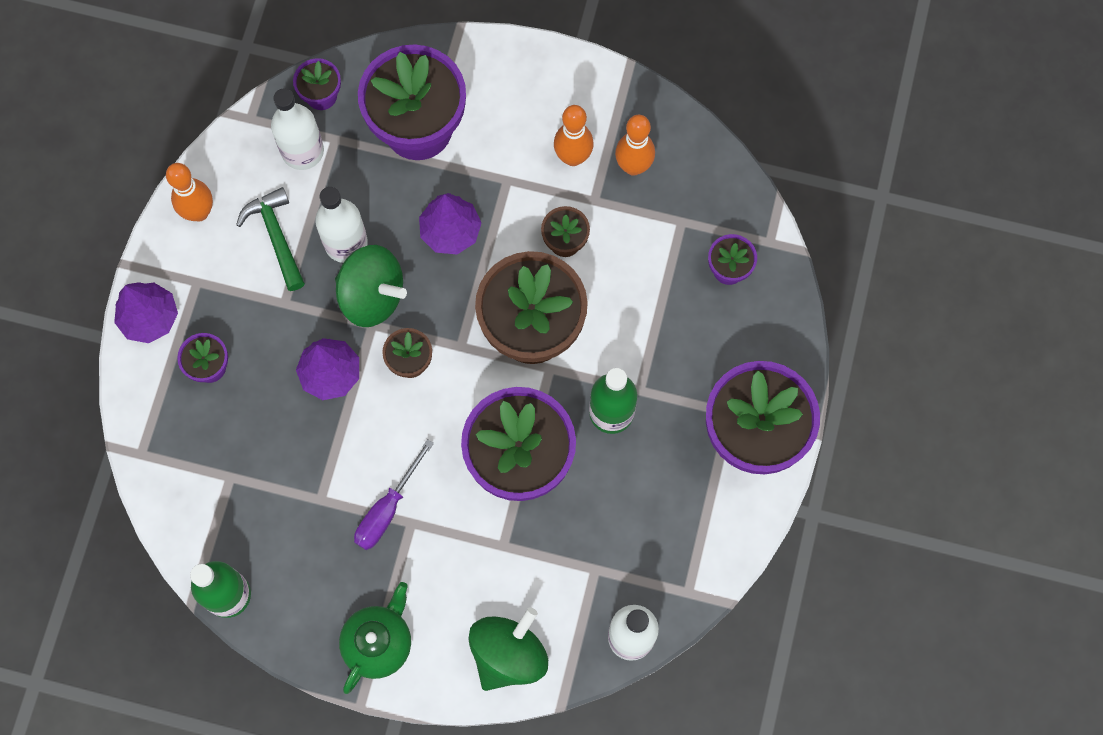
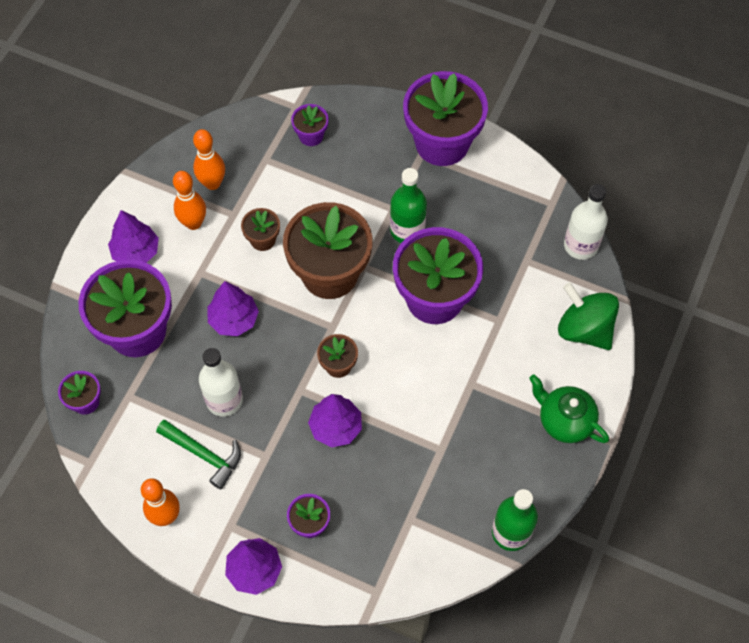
camera: 80 degrees left, 10 degrees down
(276, 236) = (204, 455): green hammer -> green hammer turned 135 degrees counterclockwise
(302, 151) = (132, 423): white bottle -> none
(372, 296) = (275, 386): green spinning top -> none
(387, 509) = (457, 399): purple screwdriver -> none
(521, 102) = (136, 252): none -> purple tree

